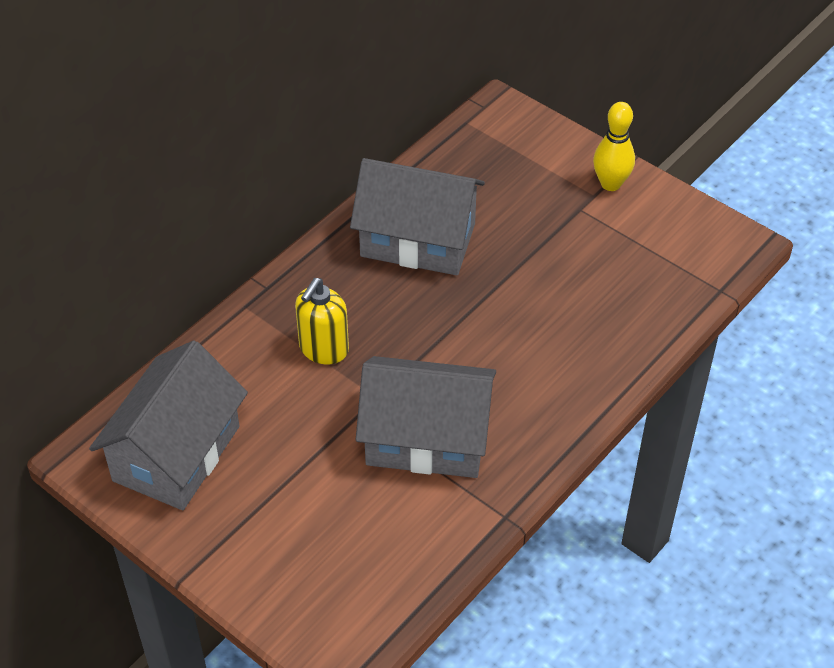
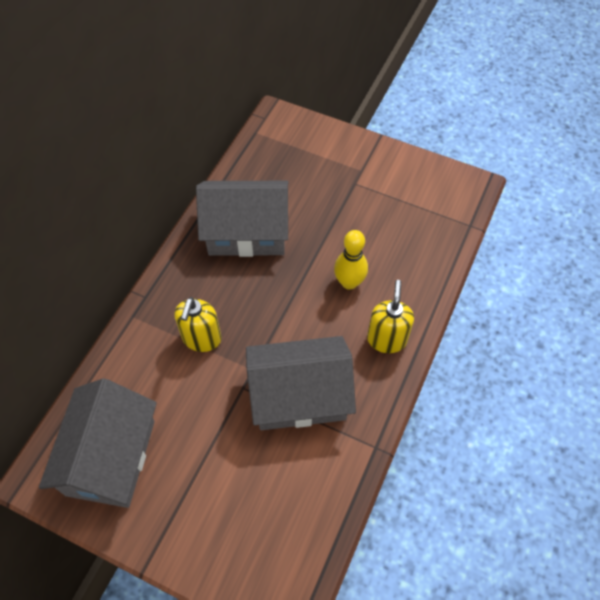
camera: 15 degrees left, 10 degrees up
(560, 400) = (386, 339): none -> yellow soap dispenser
(610, 184) = (370, 159): yellow bowling pin -> yellow bowling pin (349, 282)

